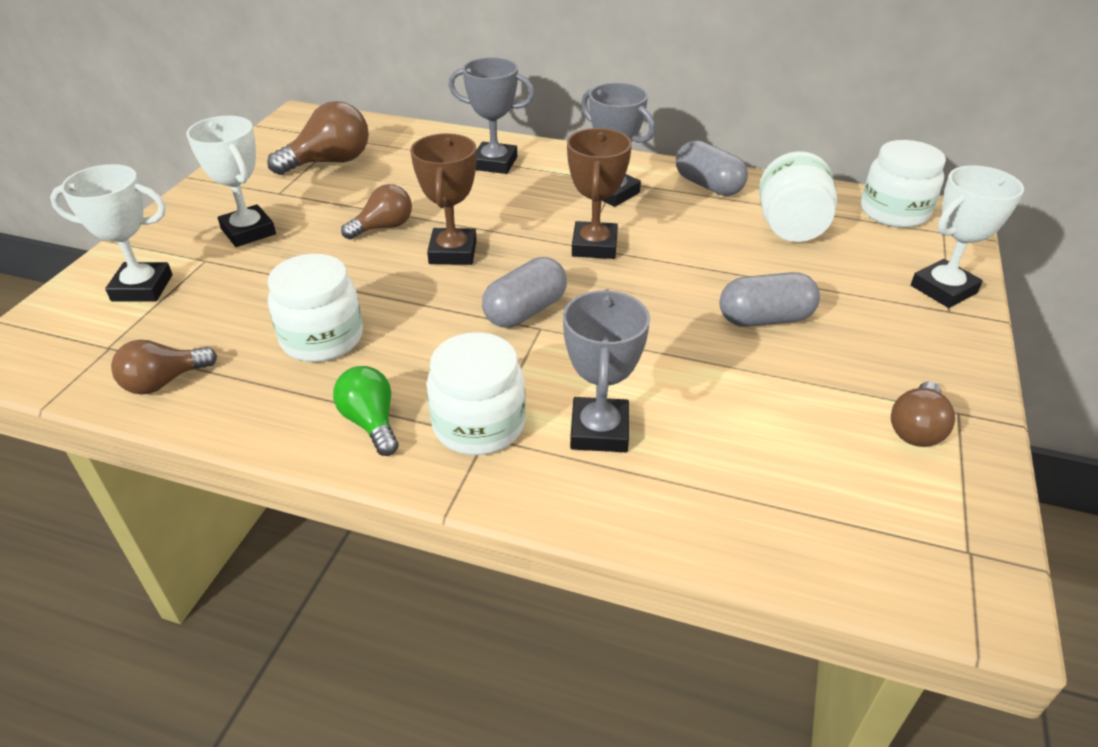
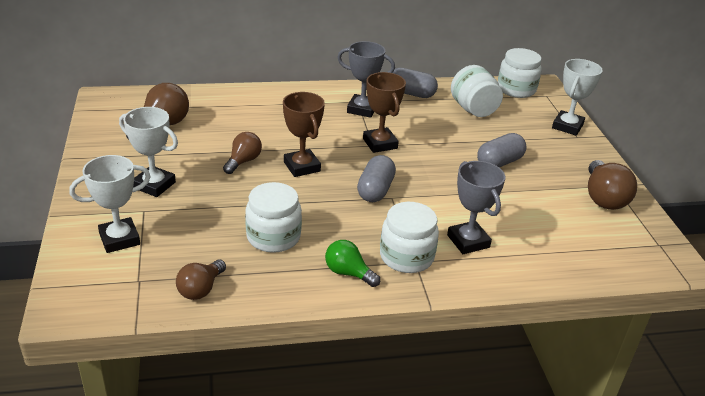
camera: 30 degrees left, 5 degrees down
(494, 163) = (274, 105): grey trophy -> none
(916, 429) = (603, 198): brown light bulb -> brown light bulb, size x1.54

